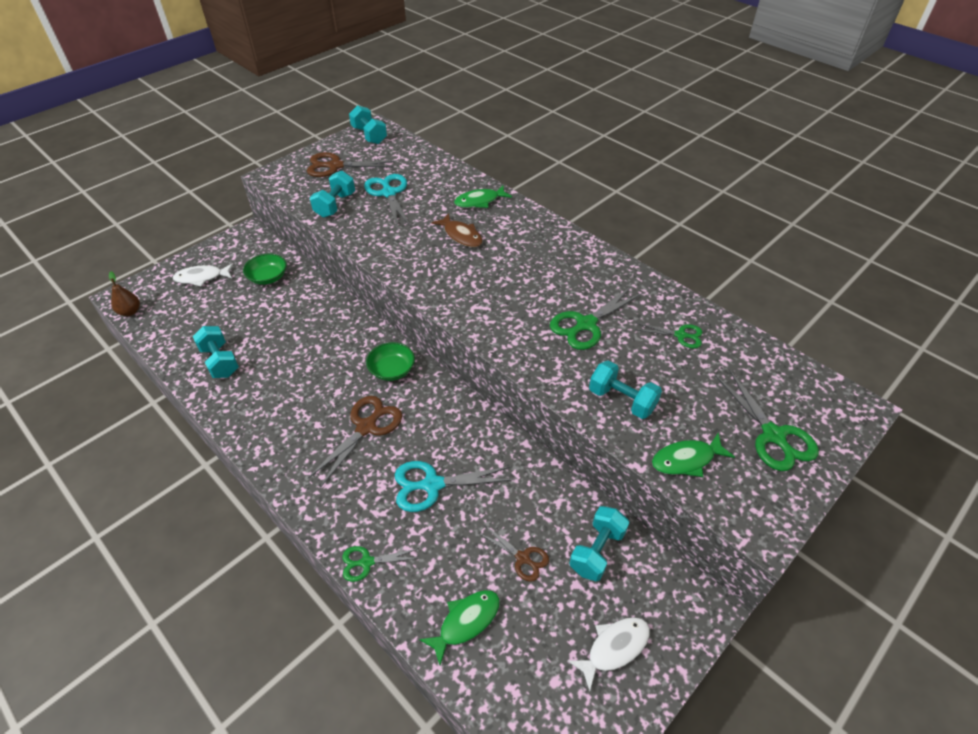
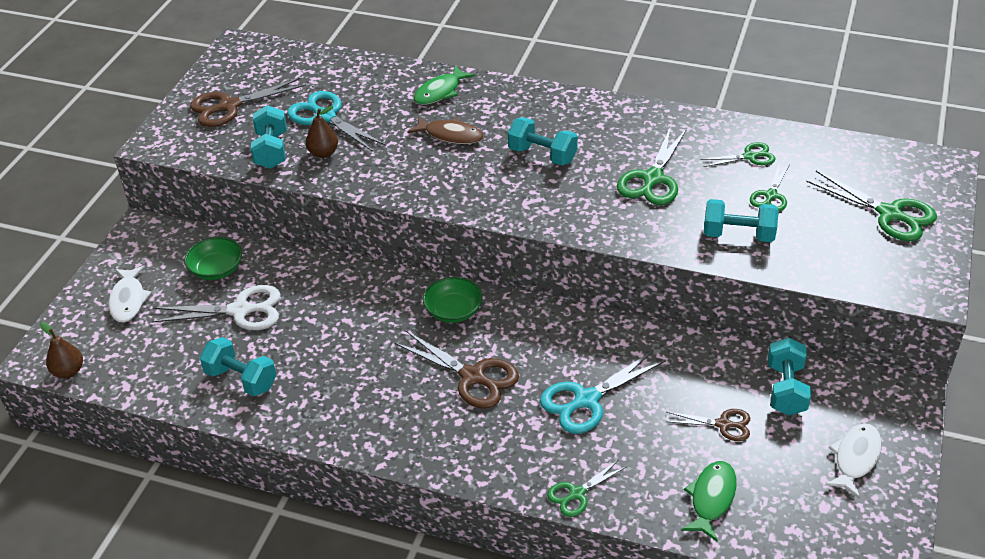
camera: 25 degrees left, 5 degrees down
(201, 277) = (128, 300): white fish -> white fish turned 60 degrees counterclockwise
(259, 312) = (240, 310): none -> white scissors
(366, 218) = (323, 153): none -> brown pear
(366, 427) = (472, 376): brown scissors -> brown scissors turned 120 degrees clockwise
(369, 135) = (239, 57): turquoise dumbbell -> turquoise dumbbell (542, 155)
(675, 376) = (771, 195): none -> green scissors
(686, 460) = (831, 263): green fish -> none

